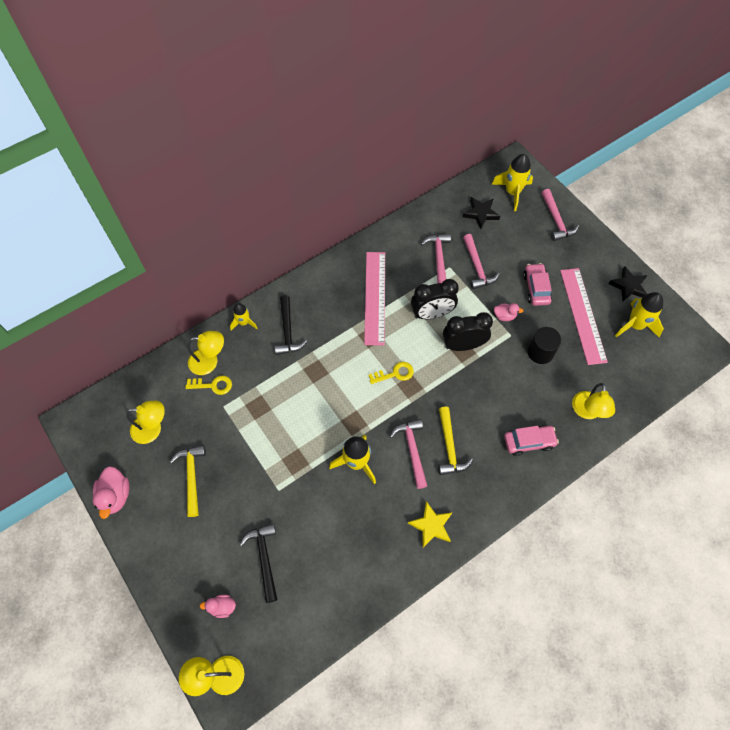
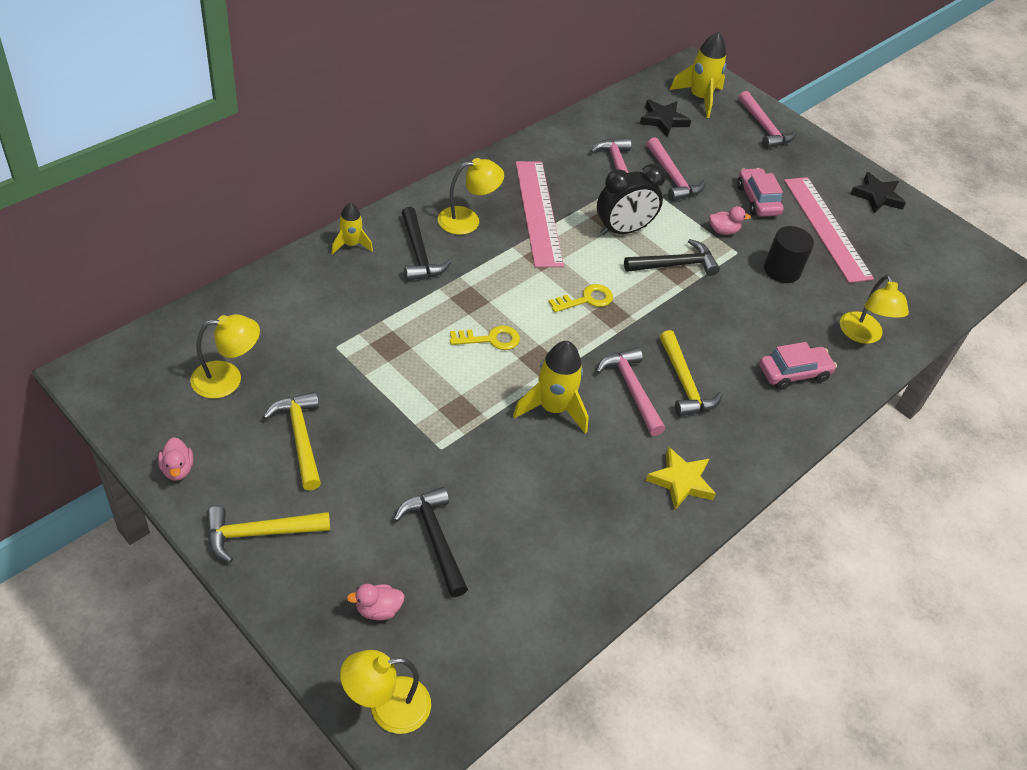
camera: 15 degrees left, 15 degrees down
(115, 496) = (177, 469): pink duck -> pink duck, size x0.60
(159, 546) = (260, 533): none -> yellow hammer
(209, 361) = (305, 292): yellow lamp -> yellow lamp (467, 220)
(213, 385) = (315, 321): yellow key -> yellow key (490, 339)
(463, 345) = (675, 265): black clock -> black hammer
(635, 325) = (897, 238): yellow rocket -> none

